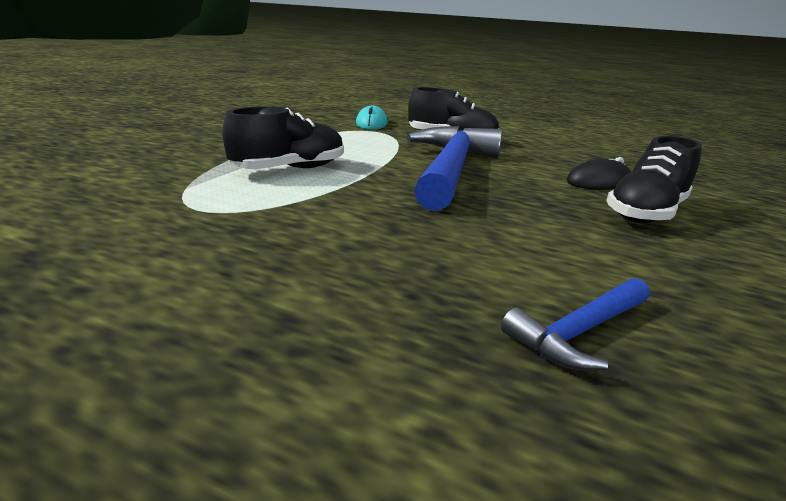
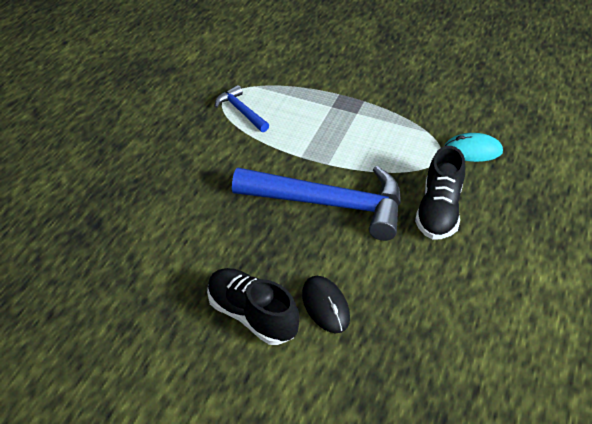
camera: 90 degrees right, 20 degrees up
(290, 169) = (301, 119): black shoe -> none
(579, 332) = (103, 232): blue hammer -> blue hammer (241, 111)

